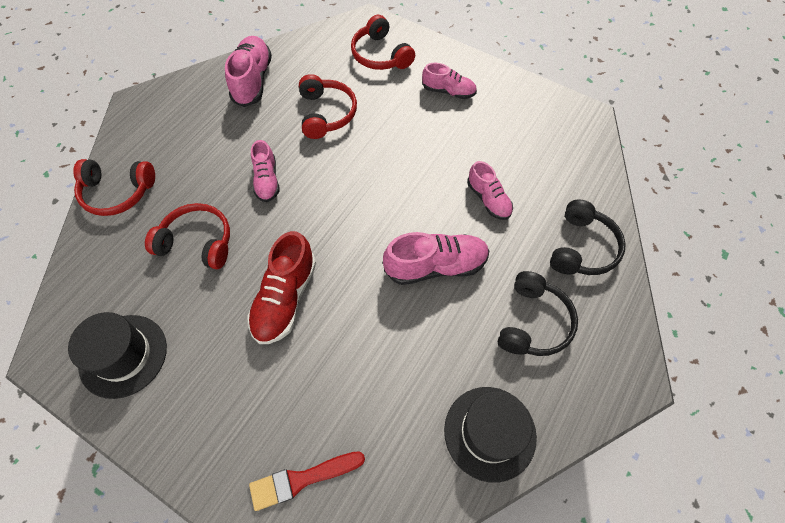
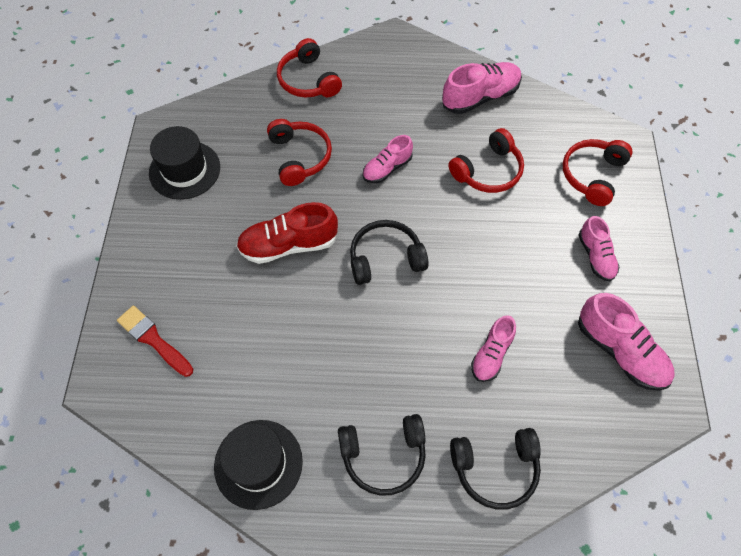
camera: 60 degrees right, 0 degrees up
(354, 227) = (385, 258): none -> black headphones
(436, 266) = (389, 343): pink shoe -> pink shoe (620, 351)

